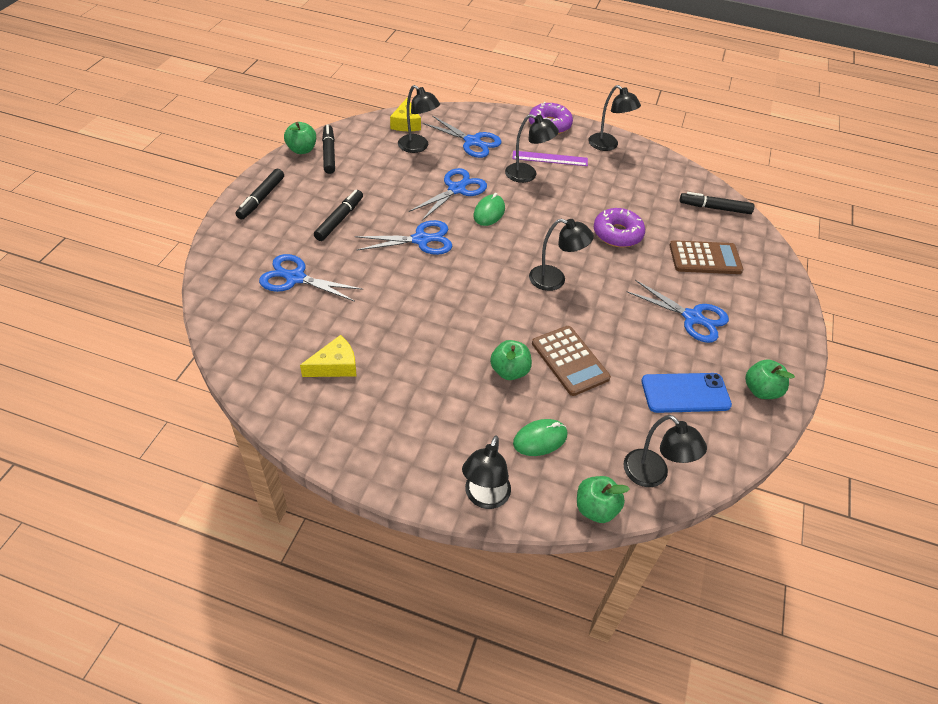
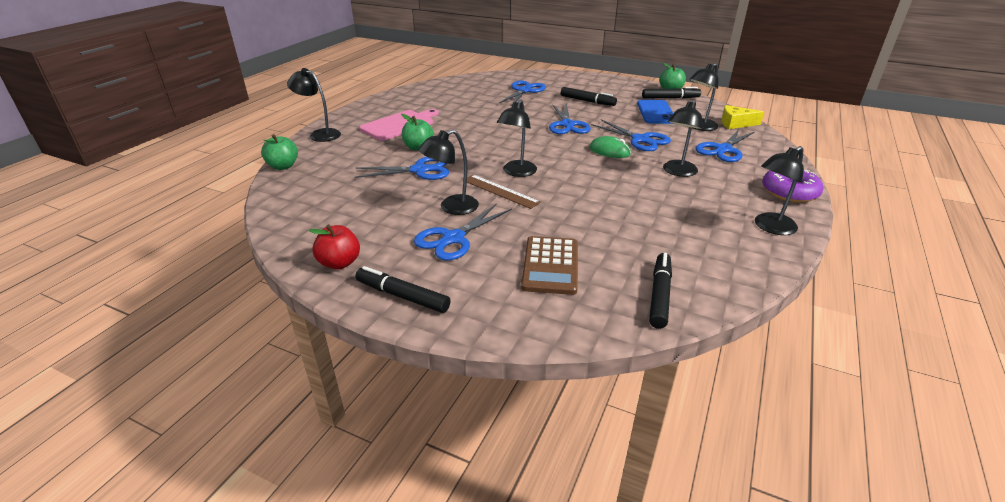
camera: 100 degrees right, 15 degrees down
(261, 198) = (606, 81): black marker -> black marker (402, 296)
(335, 366) = (444, 100): yellow cheese -> none
(437, 405) = (399, 125): none -> pink cutting board
(540, 439) = (351, 153): green mouse -> none
(550, 158) = (716, 186): purple ruler -> none
(570, 361) = (419, 170): brown calculator -> blue scissors
(598, 291) = (500, 191): none -> brown ruler
(617, 234) = (588, 212): purple donut -> none
(652, 475) = (291, 190): black lamp -> black lamp (451, 207)
(685, 393) = (360, 218): blue phone -> blue phone (656, 112)
(761, 390) = (339, 263): green apple -> red apple

